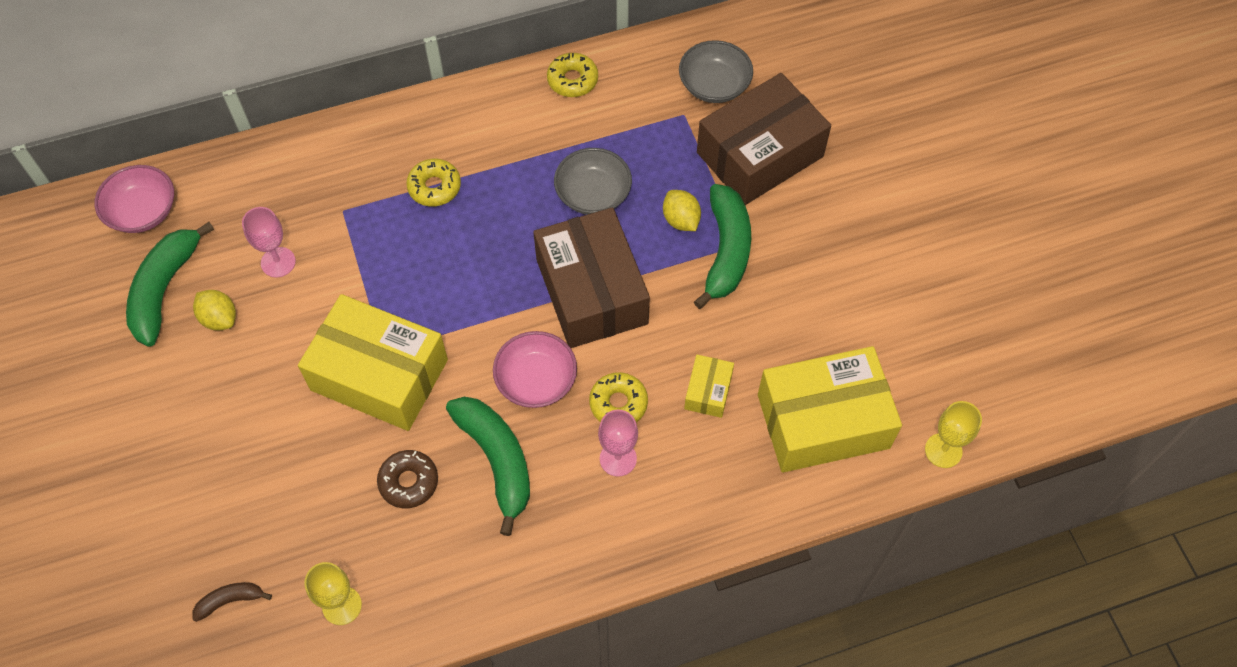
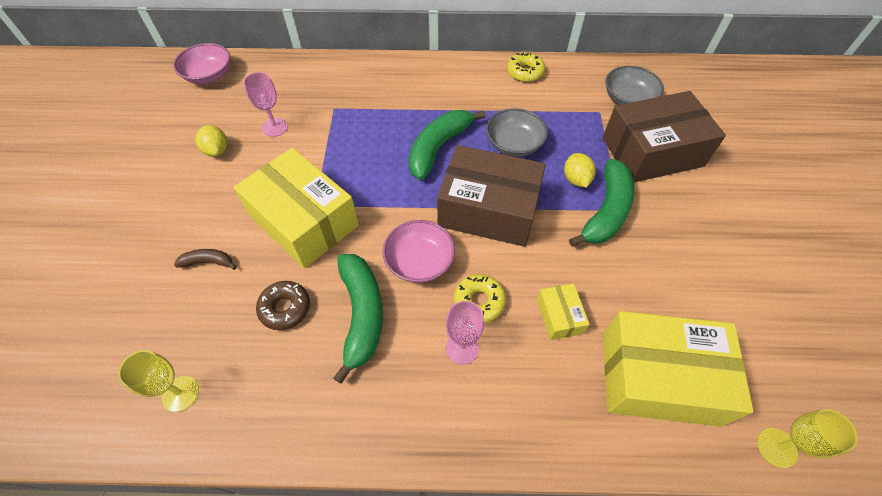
camera: 20 degrees right, 5 degrees down
(165, 289) = (194, 123): green banana -> green banana (438, 148)
(230, 601) = (101, 356): brown banana -> brown banana (208, 262)
(434, 187) = (402, 110): yellow donut -> none
(591, 291) = (488, 209): brown box -> brown box turned 75 degrees counterclockwise
(708, 391) = (559, 316): yellow box -> yellow box turned 45 degrees counterclockwise

